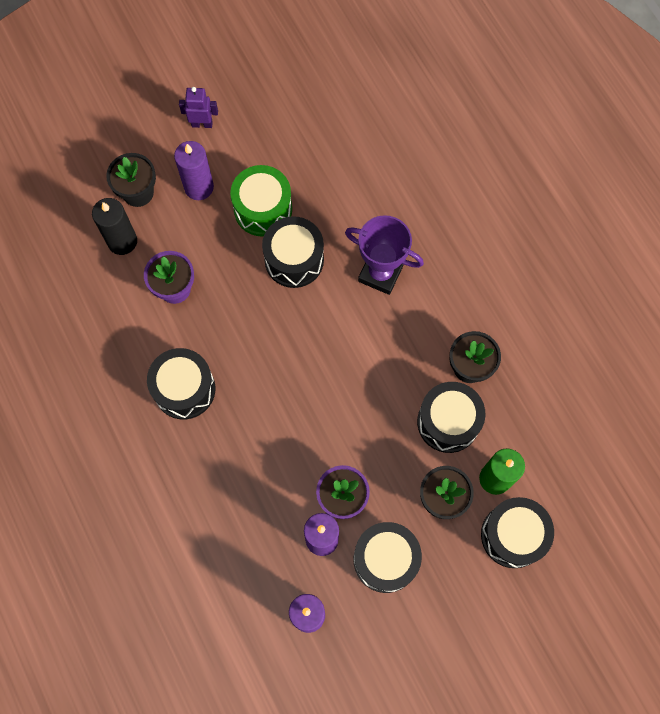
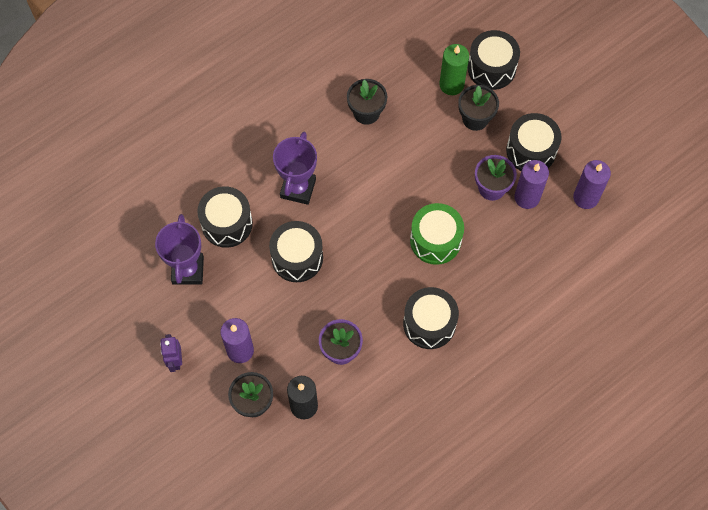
camera: 100 degrees left, 5 degrees down
(263, 209) = (253, 292): green drum -> green drum (435, 240)
(301, 147) = (188, 270): none -> purple trophy
(448, 422) = (414, 122): black drum -> black drum (227, 223)

